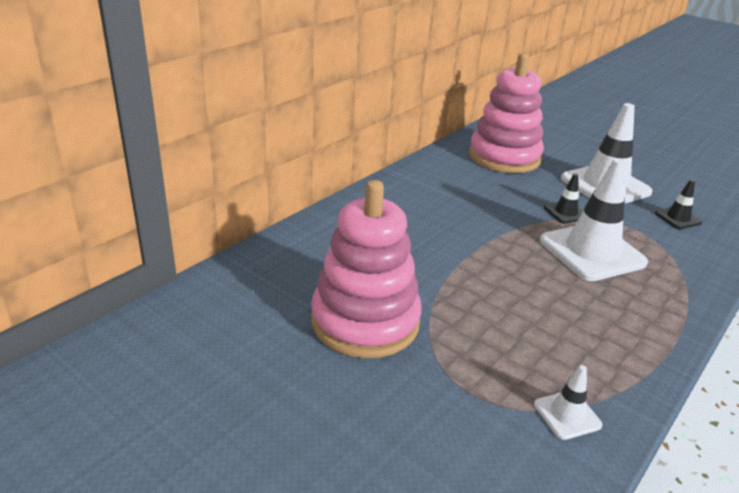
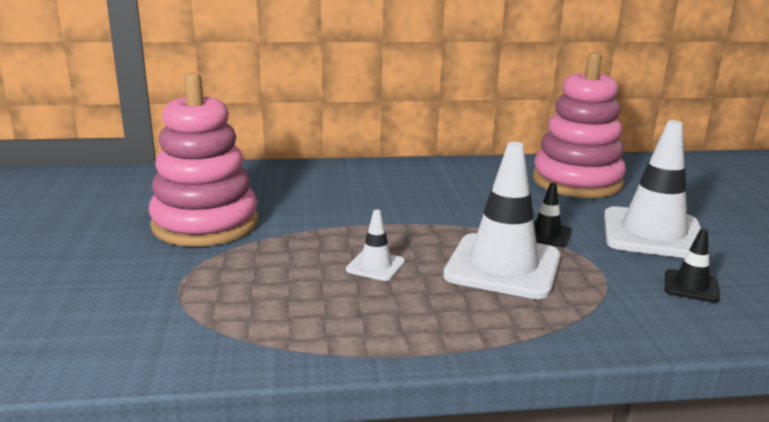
camera: 45 degrees right, 10 degrees down
(567, 415) = (211, 334): white traffic cone -> white traffic cone (375, 266)

